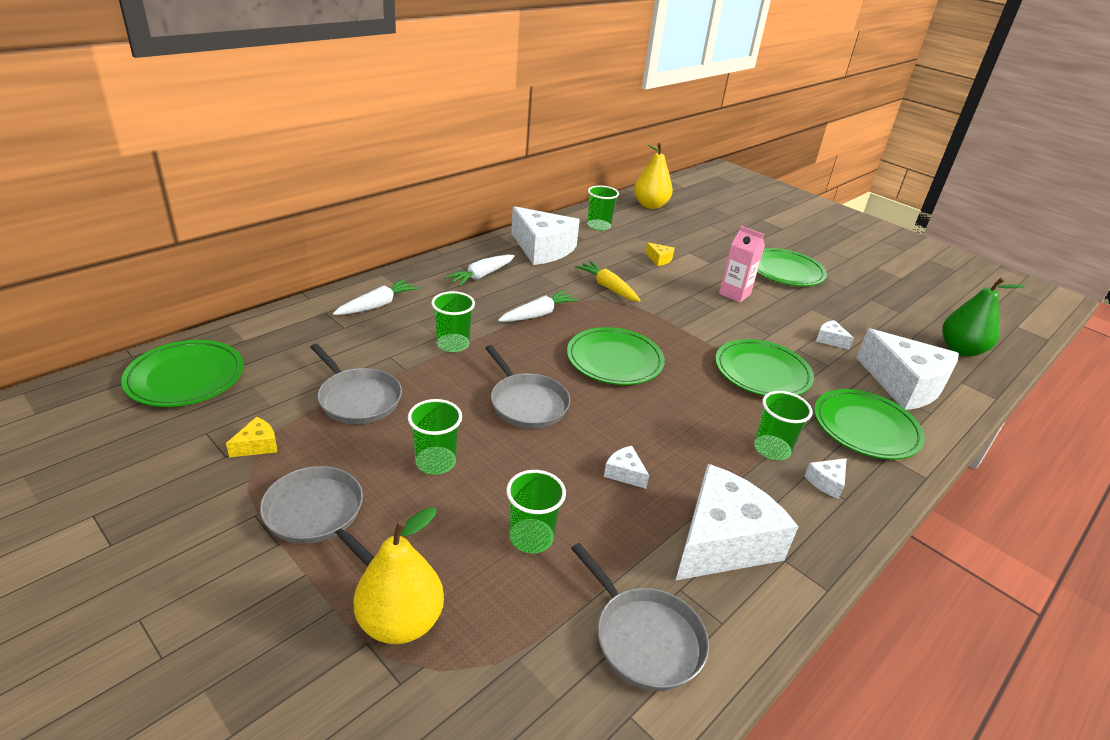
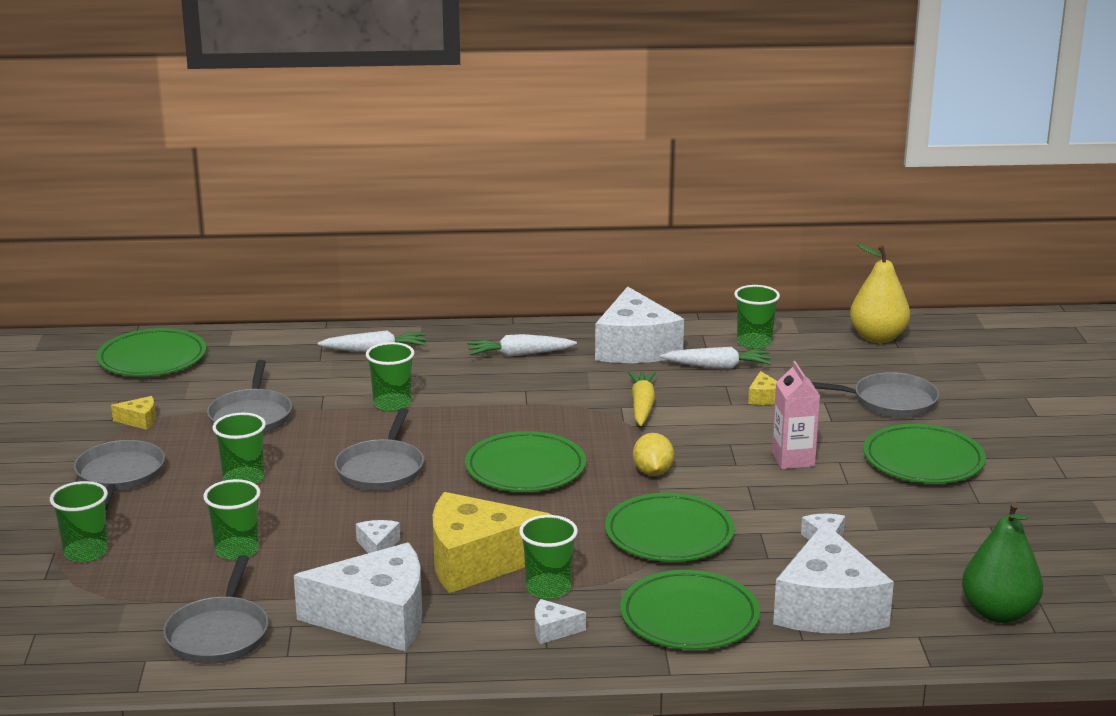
camera: 45 degrees right, 10 degrees down
(400, 622) = (86, 552): yellow pear -> green cup
(538, 314) = (517, 406): white carrot -> white carrot (718, 367)
(685, 332) = (652, 472): none -> yellow lemon
(702, 451) = (476, 561): none -> yellow cheese
(716, 241) = (890, 402): none -> grey pan

